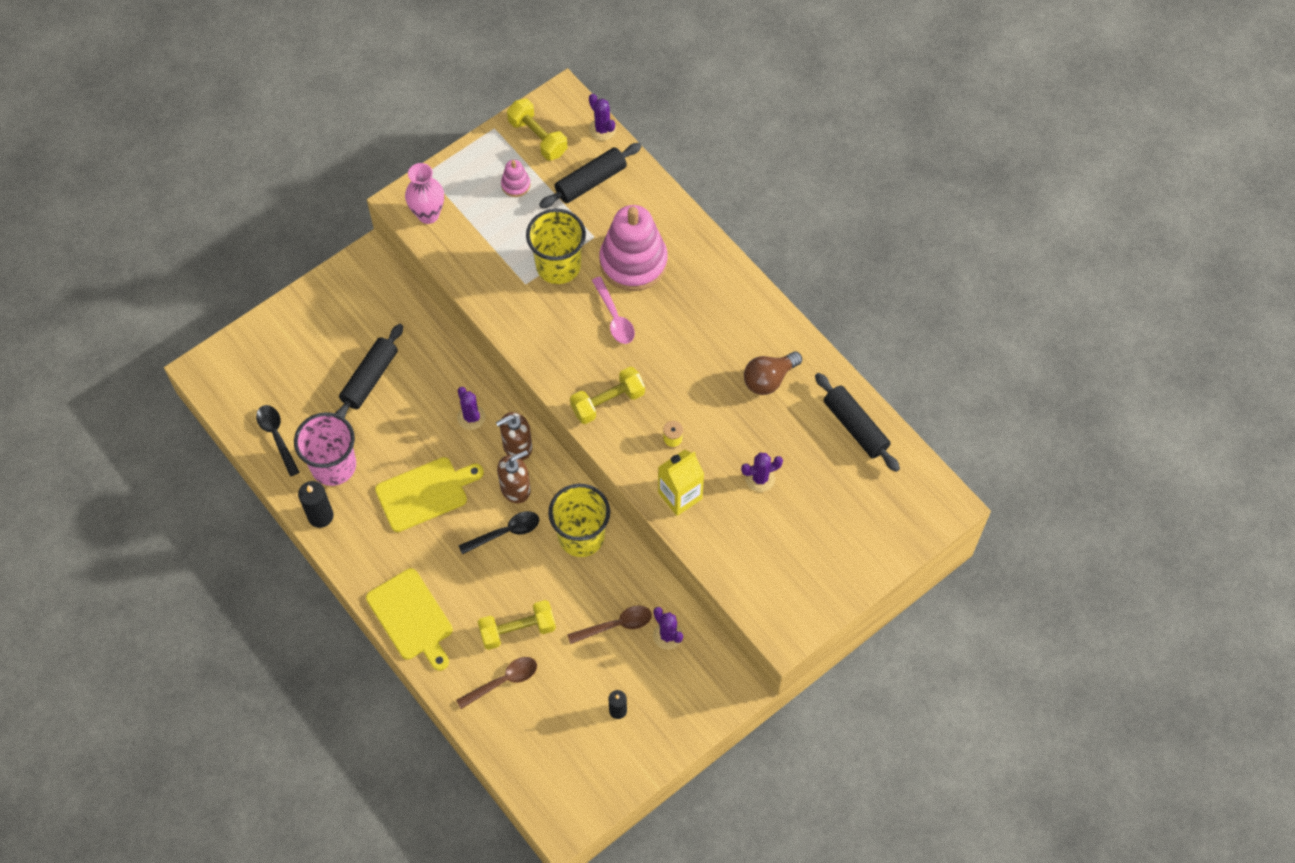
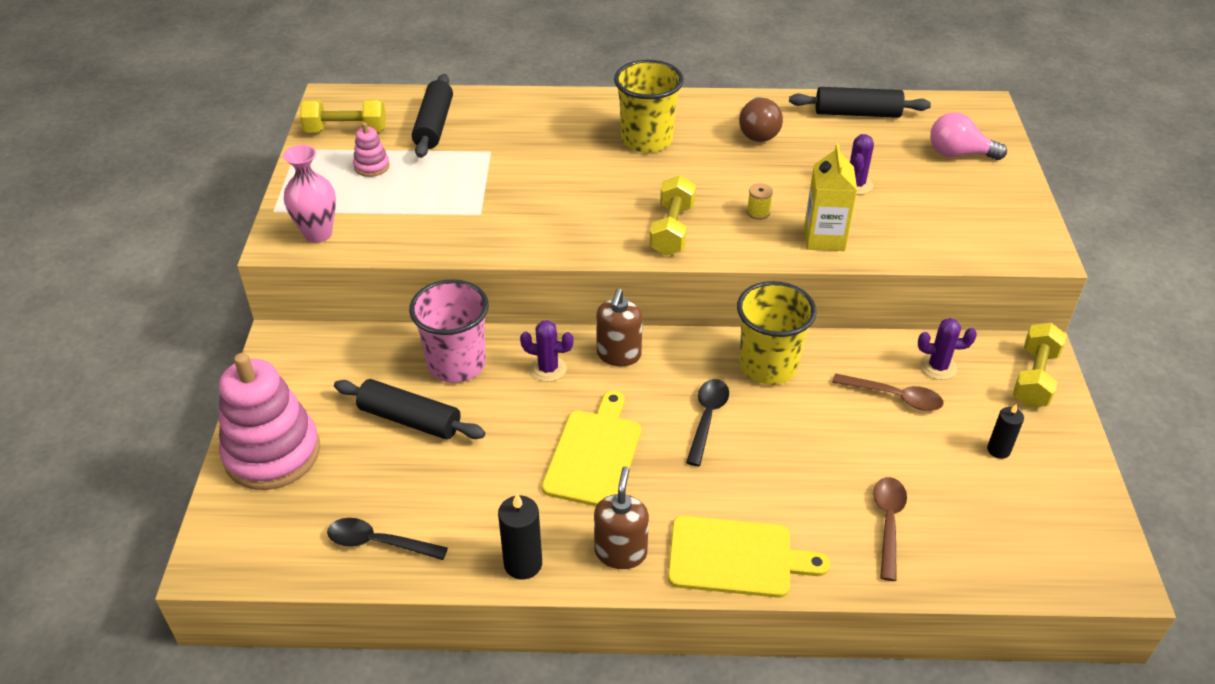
camera: 50 degrees left, 20 degrees down
(333, 466) = (474, 513): pink cup -> pink cup (456, 364)
(370, 378) = (410, 419): black rolling pin -> black rolling pin turned 45 degrees counterclockwise
(515, 488) = (664, 382): brown soap dispenser -> brown soap dispenser (620, 552)
(517, 630) = (834, 475): yellow dumbbell -> yellow dumbbell (1034, 378)
(558, 266) = (490, 185): yellow cup -> yellow cup (647, 140)
(602, 129) = (394, 95): purple cactus -> none
(614, 317) = (587, 181): pink spoon -> none
(616, 625) = (894, 397): brown spoon -> brown spoon turned 90 degrees clockwise
(633, 262) = (547, 143): pink stacking toy -> pink stacking toy (272, 453)
(862, 522) = (958, 154): none -> pink light bulb

